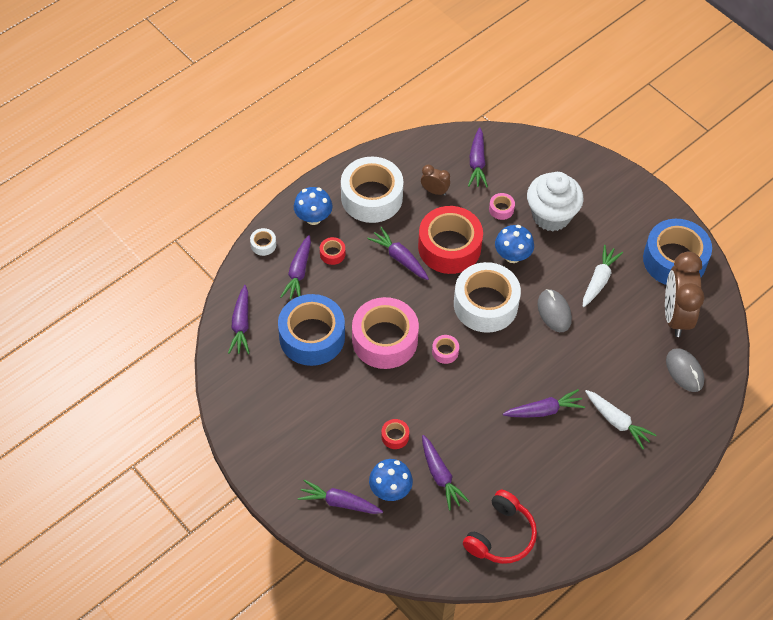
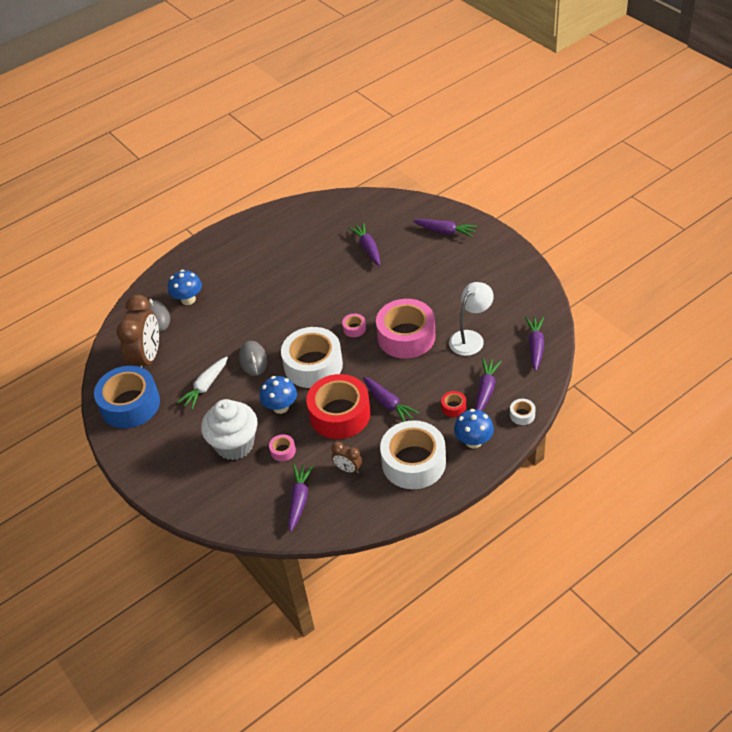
camera: 170 degrees left, 10 degrees down
(312, 336) = (470, 338): blue tape -> white lamp
(390, 490) = (407, 239): blue mushroom -> blue mushroom (188, 299)
(395, 436) = (401, 271): red tape -> none
(501, 535) = (327, 216): red headphones -> none
(544, 410) = (279, 289): purple carrot -> none
(617, 422) = (223, 283): white carrot -> none

